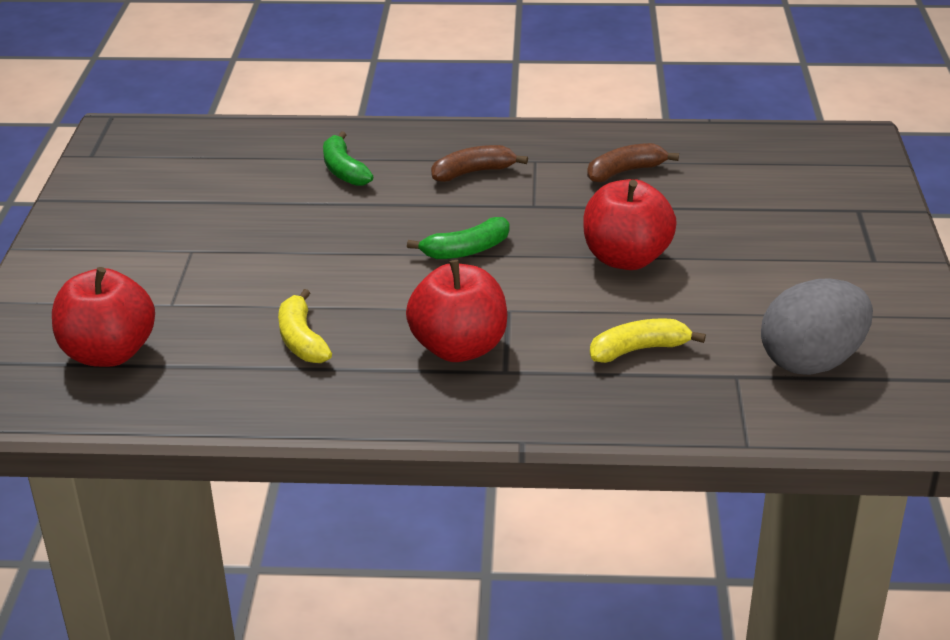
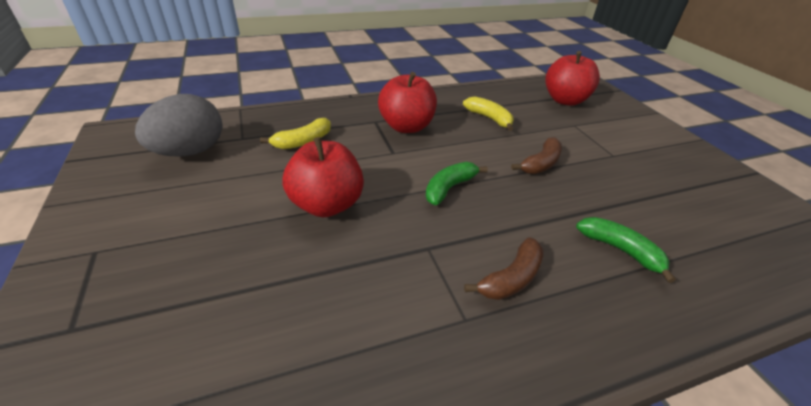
camera: 155 degrees right, 5 degrees up
(625, 171) = (357, 325): brown banana -> brown banana (540, 164)

